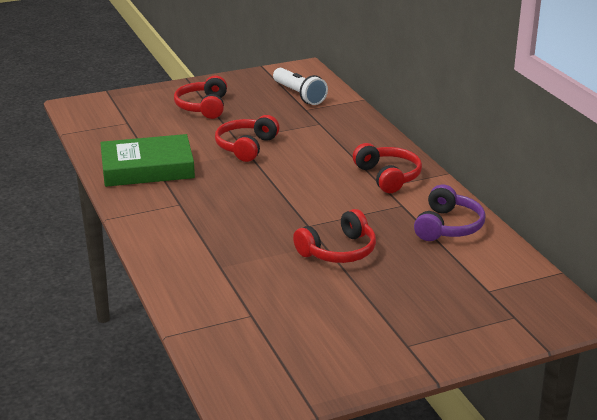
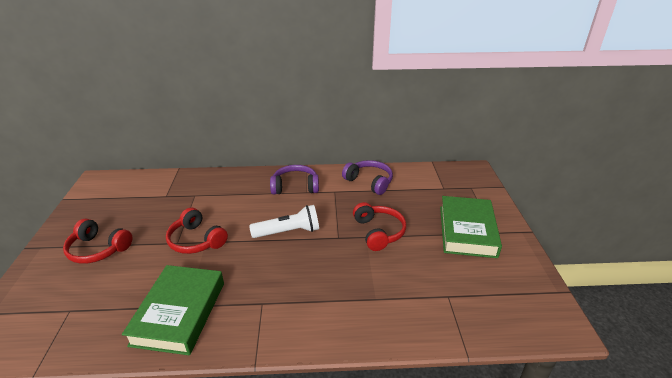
camera: 70 degrees left, 5 degrees up
(299, 95) = (139, 193): white flashlight -> white flashlight (288, 232)
(388, 176) = (295, 187): red headphones -> purple headphones
(392, 320) = (467, 231): none -> green book

